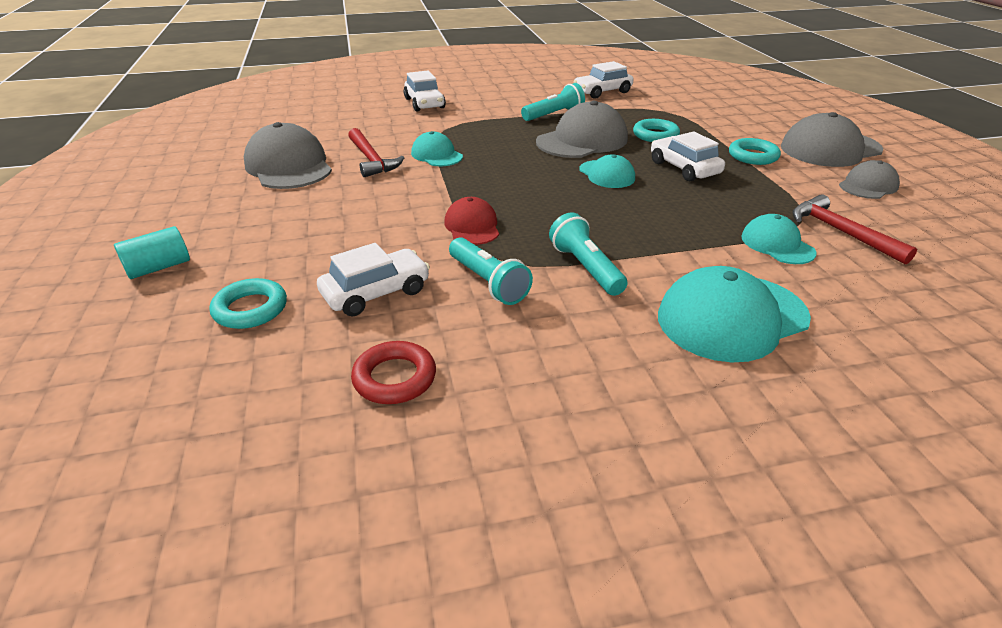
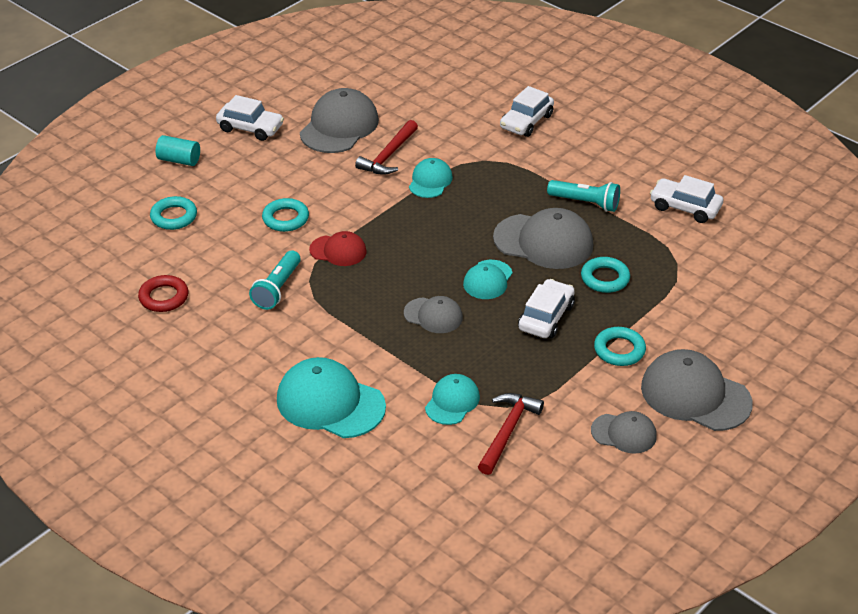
camera: 55 degrees right, 5 degrees up
(376, 237) = (285, 218): none -> turquoise ring
(376, 292) = (228, 251): white car -> white car (250, 128)
(472, 226) = (338, 251): red cap -> red cap turned 60 degrees clockwise
(586, 268) = (332, 322): turquoise flashlight -> none
(632, 212) = (433, 315): none -> grey cap

